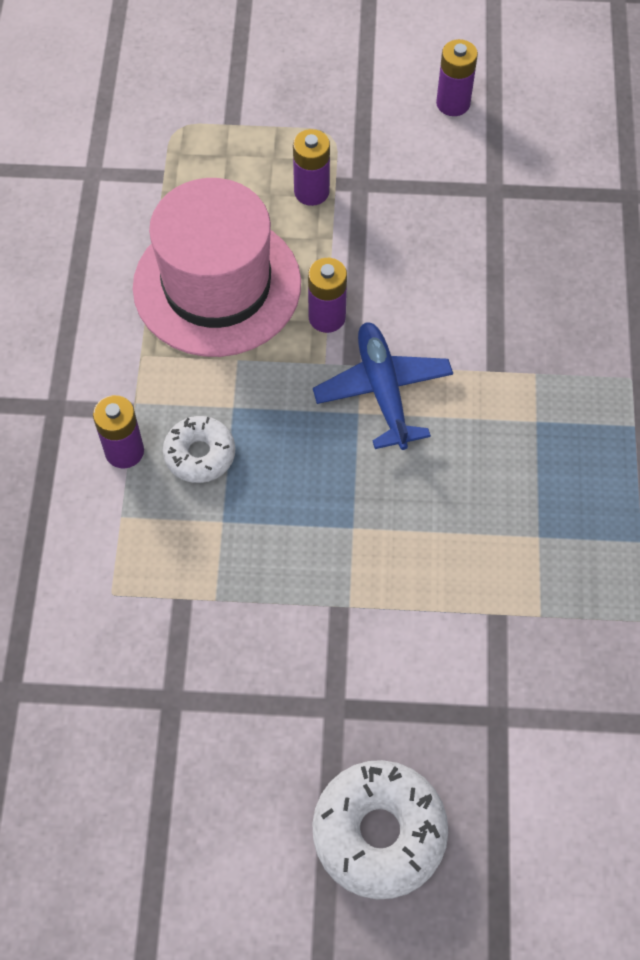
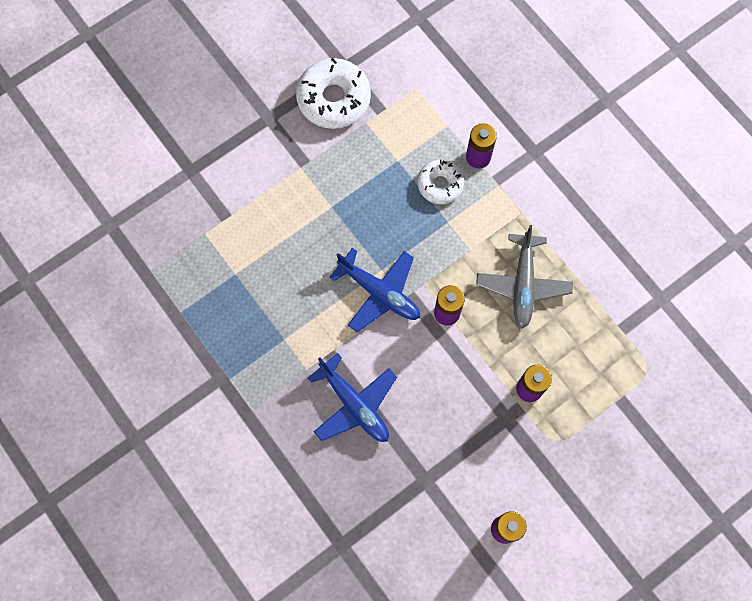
camera: 140 degrees right, 10 degrees up
(217, 285) = (523, 284): pink hat -> grey plane
(379, 832) = (206, 83): white donut -> white donut (334, 99)
(510, 303) = (354, 404): none -> blue plane

